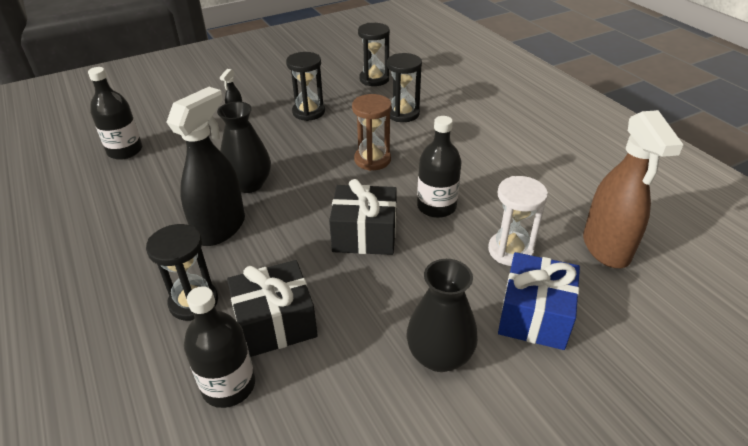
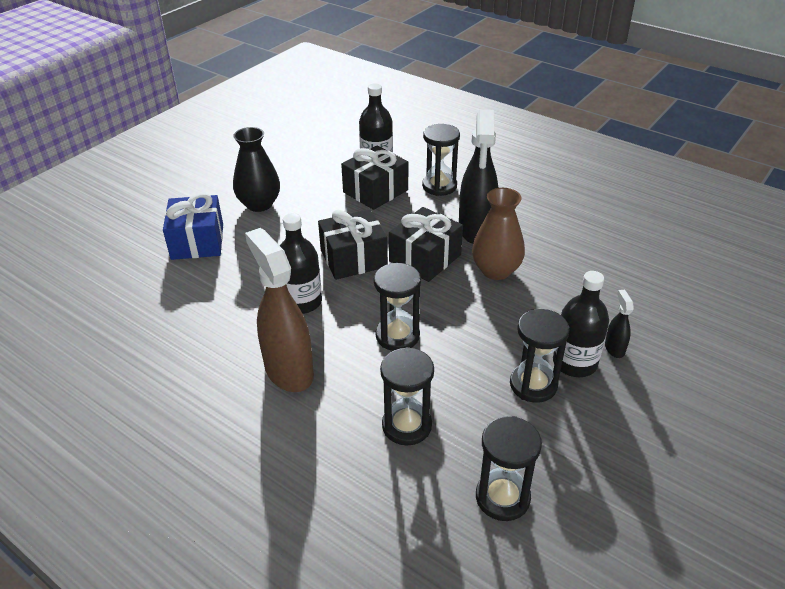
camera: 155 degrees right, 0 degrees up
(125, 151) = (658, 266): black bottle -> black bottle (574, 363)
(249, 184) = (496, 270): black vase -> brown vase
(297, 214) = (425, 258): none -> black gift
(372, 160) = (397, 336): brown hourglass -> black hourglass
(510, 251) = (221, 281): white hourglass -> none
(606, 248) = (133, 308): brown spray bottle -> brown spray bottle (288, 371)

